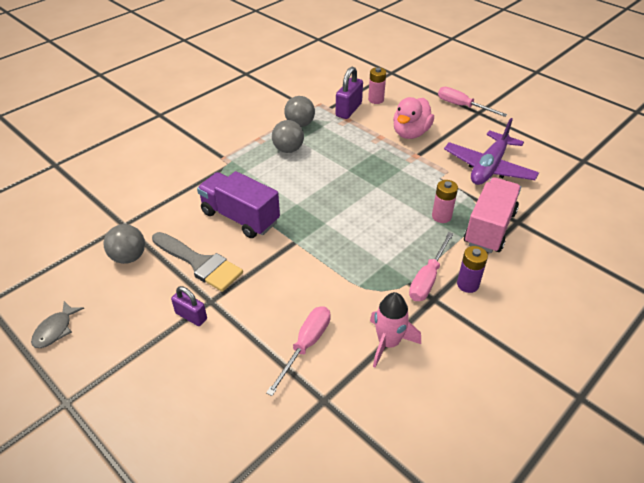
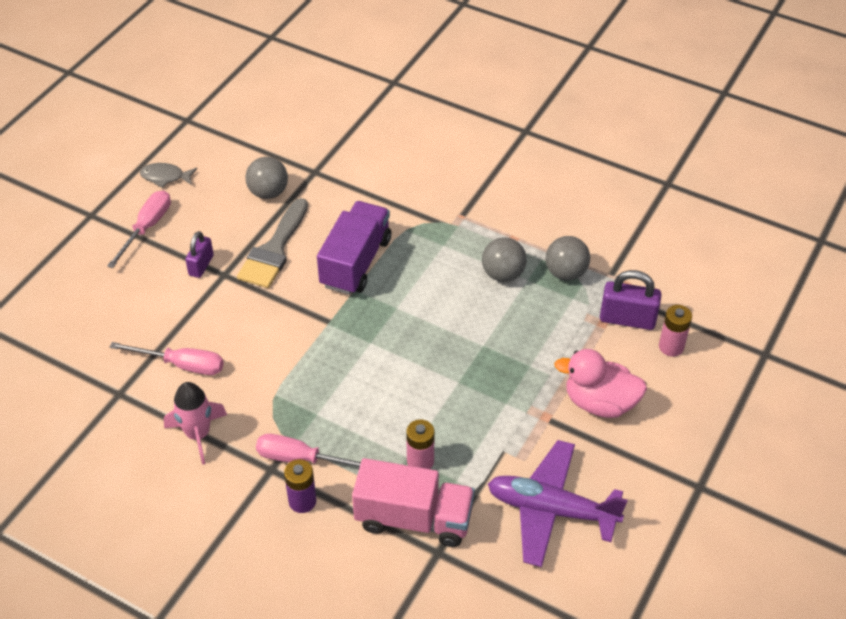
camera: 75 degrees right, 5 degrees up
(462, 106) = (708, 462): pink screwdriver -> pink screwdriver (147, 228)

